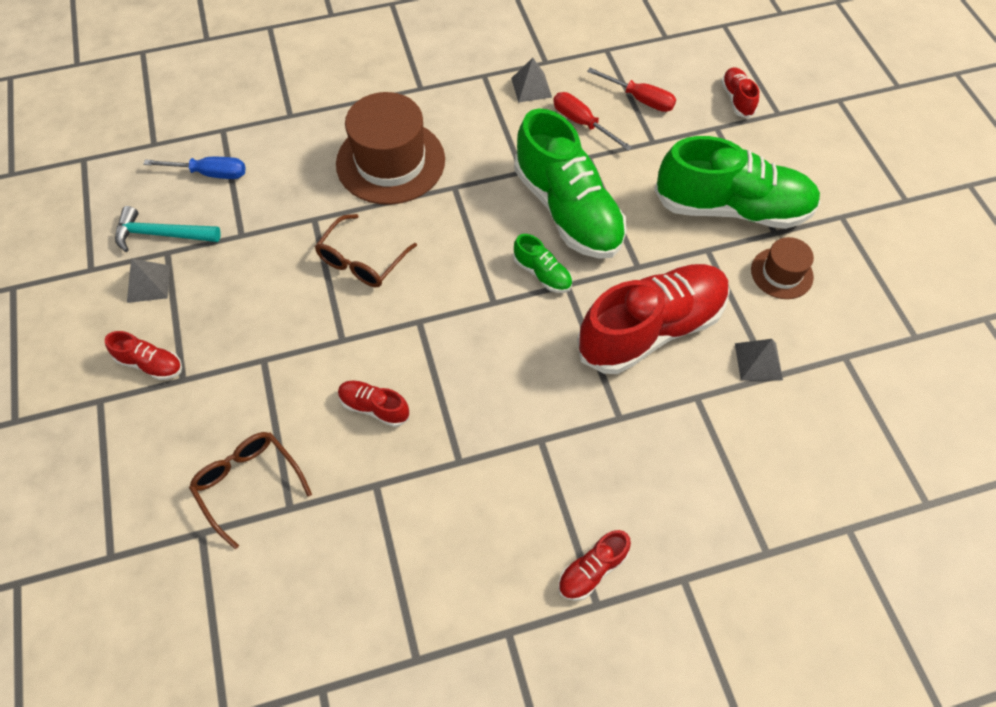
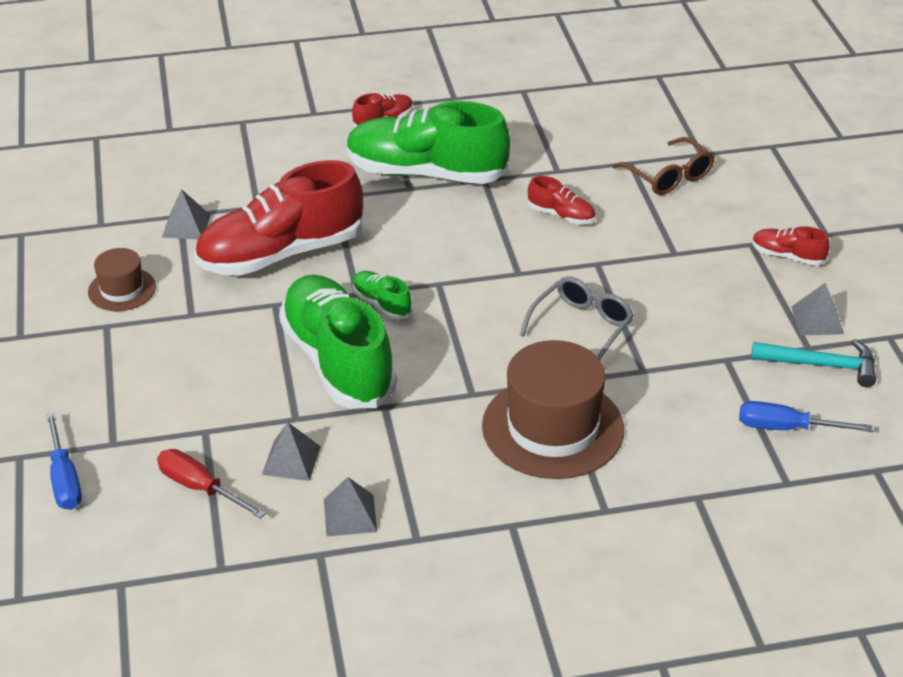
camera: 175 degrees left, 20 degrees down
(361, 261) = (582, 326): brown glasses -> grey glasses
(582, 123) = (291, 460): red screwdriver -> grey pyramid
(731, 208) = (143, 352): green shoe -> green shoe (426, 173)
(737, 99) = (64, 479): red shoe -> blue screwdriver

